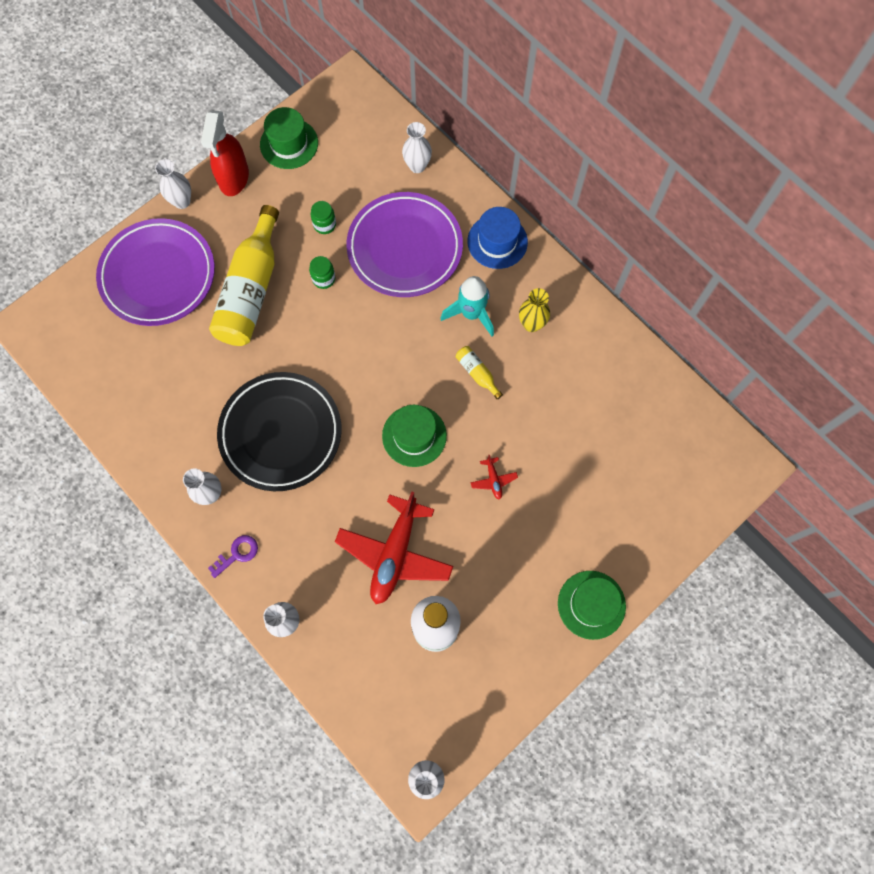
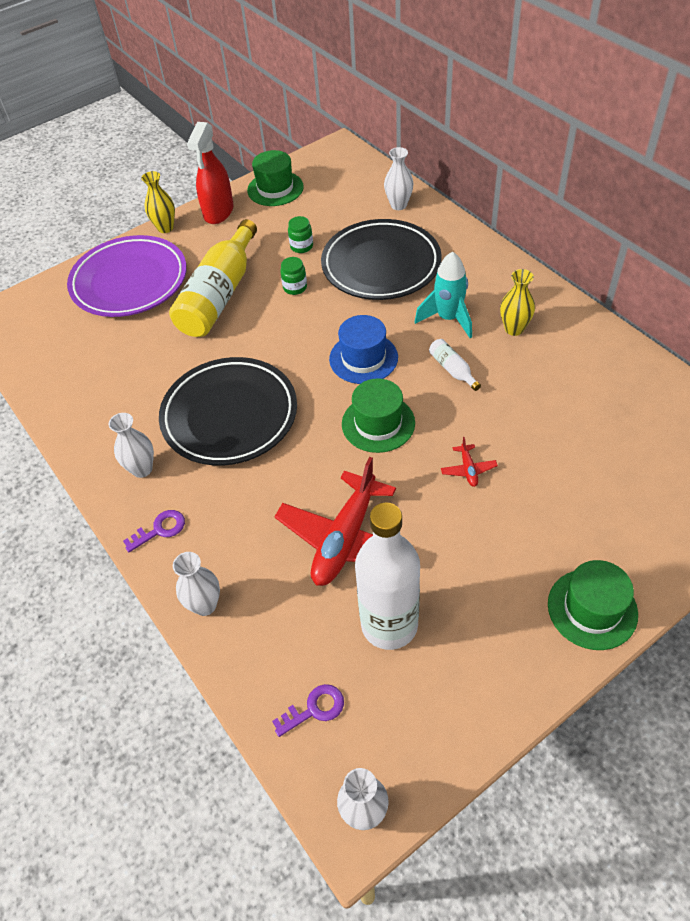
camera: 10 degrees right, 20 degrees down
(182, 201) = (165, 228): white vase -> yellow vase
(383, 702) = (314, 709): none -> purple key
(405, 248) = (381, 265): purple plate -> black plate
(477, 373) = (452, 369): yellow bottle -> white bottle
(497, 241) = (478, 262): blue hat -> blue hat (363, 358)

